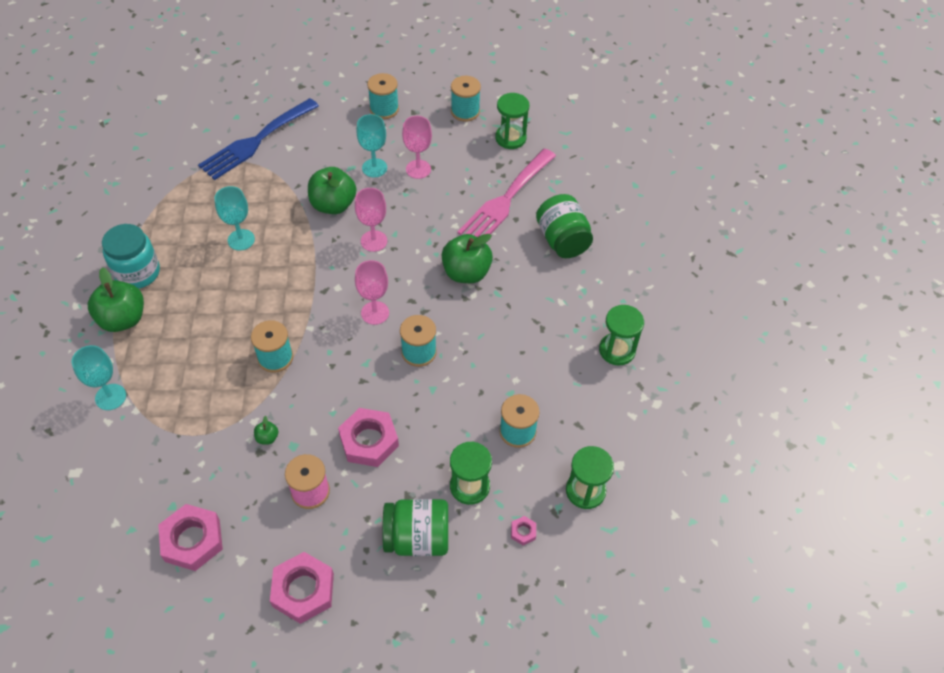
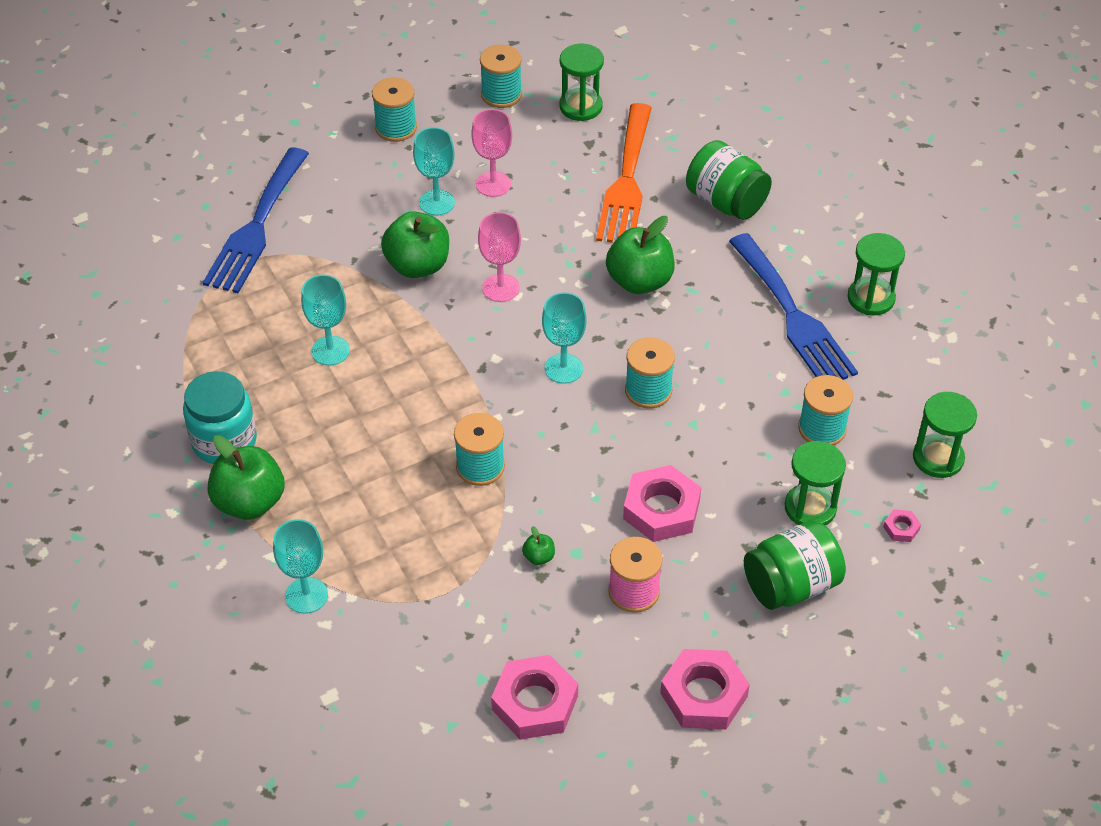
camera: 25 degrees left, 5 degrees down
(375, 313) = (563, 368): pink goblet -> turquoise goblet
(505, 200) = (626, 181): pink fork -> orange fork
(553, 340) = (793, 316): none -> blue fork

